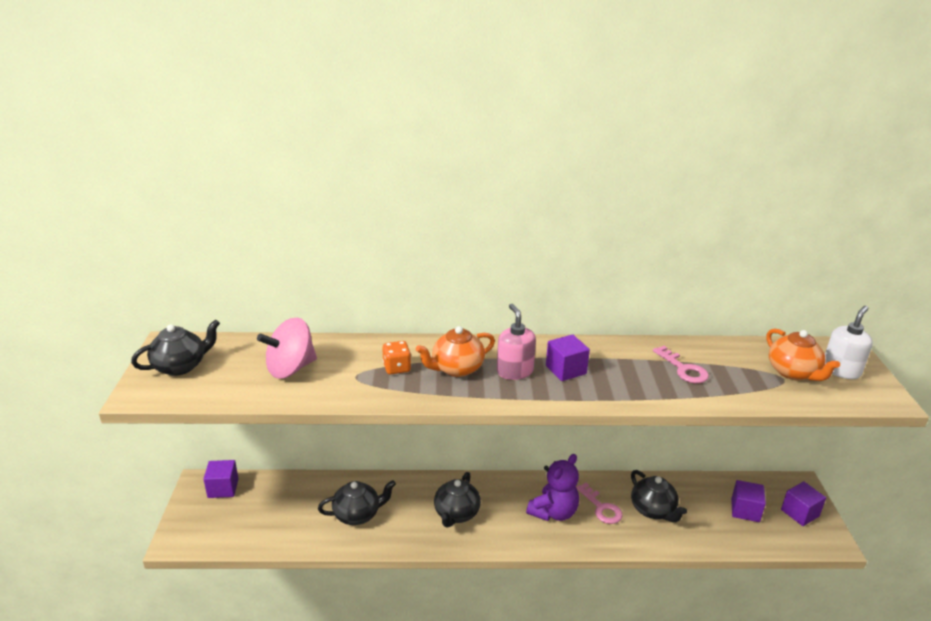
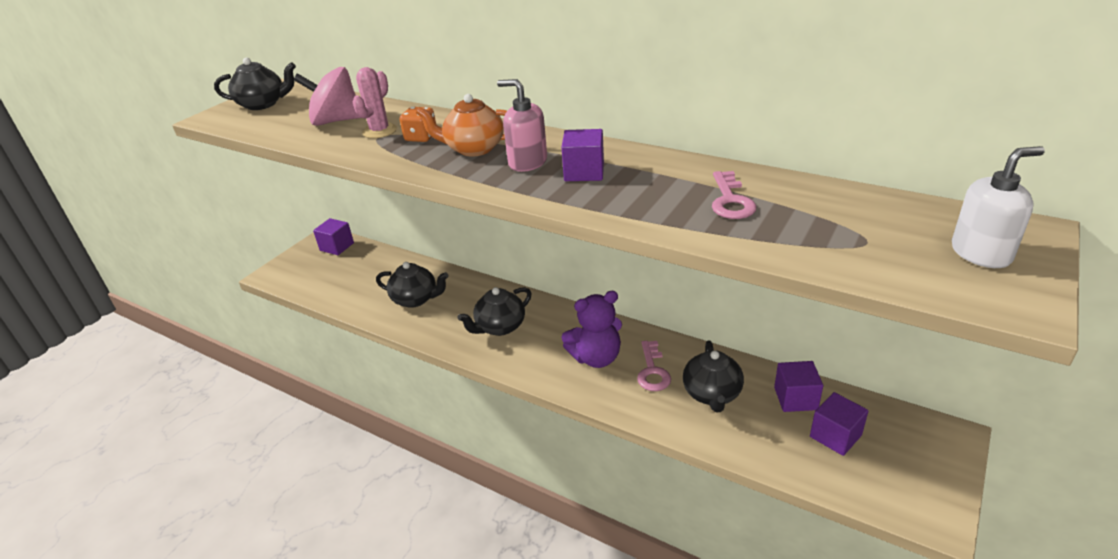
camera: 35 degrees right, 5 degrees up
(349, 370) = (379, 131): none -> pink cactus
(514, 371) = (527, 162): pink soap dispenser -> pink soap dispenser turned 75 degrees counterclockwise
(793, 372) = (892, 238): orange teapot -> none
(800, 513) = (916, 467): purple cube -> purple cube (795, 398)

